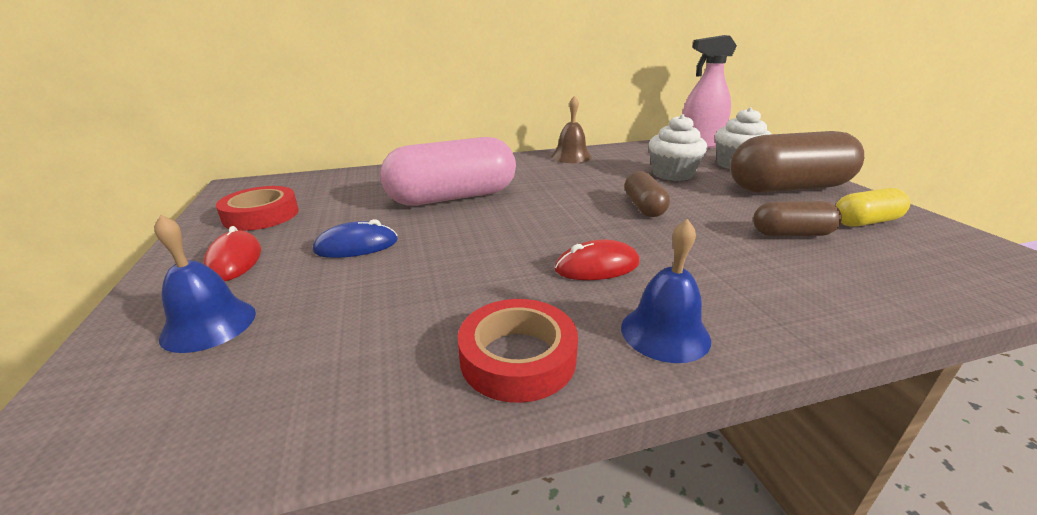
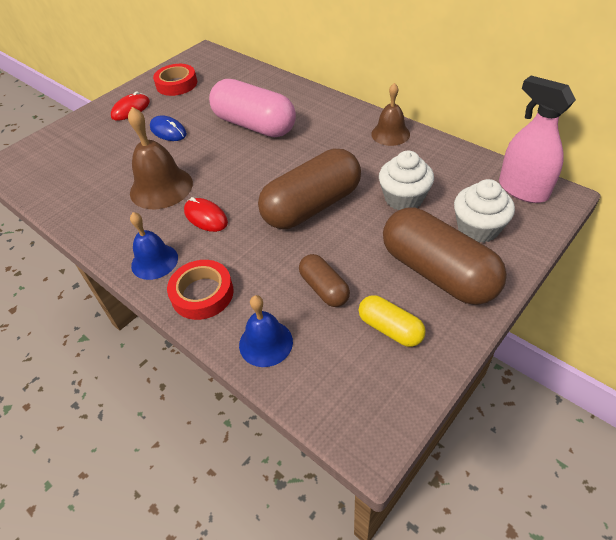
camera: 60 degrees right, 20 degrees up
(209, 324) = (85, 139): blue bell -> blue bell (266, 343)
(483, 283) = (161, 187): none -> brown bell
(518, 357) = (110, 224): red tape -> red tape (202, 294)
(644, 207) = (312, 206): brown capsule -> brown capsule, size x1.98

